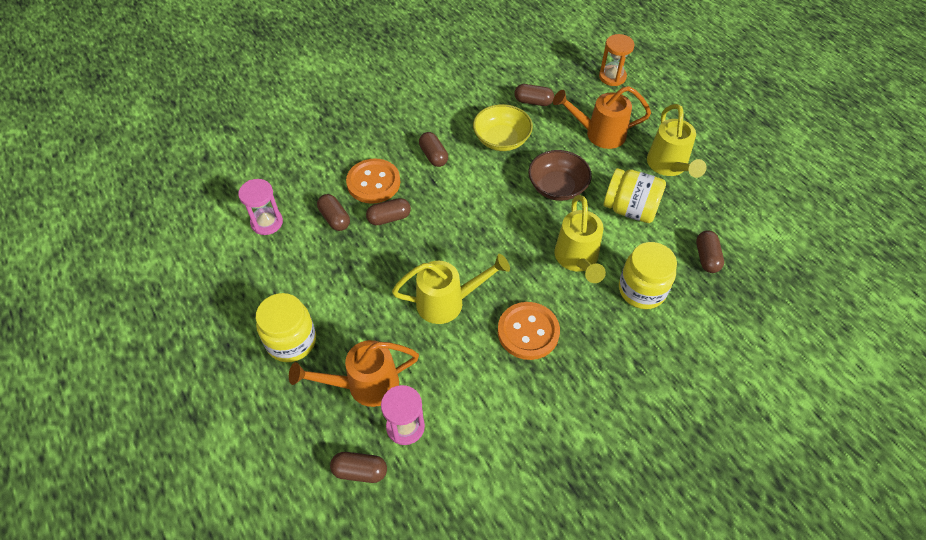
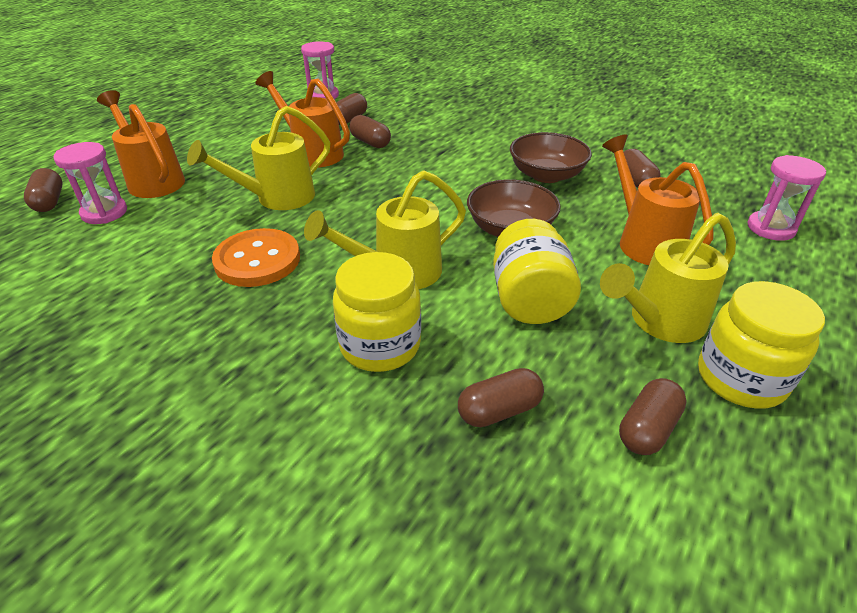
camera: 65 degrees right, 15 degrees down
(291, 341) = (195, 136): yellow jar -> yellow jar (740, 379)
(373, 182) = (410, 125): orange button -> none
(383, 261) = (312, 152): none -> orange watering can
(433, 156) = (477, 144): brown capsule -> brown capsule (647, 429)
(447, 302) = (277, 198): yellow watering can -> yellow watering can turned 90 degrees clockwise
(501, 139) = (546, 175): yellow bowl -> brown bowl
(612, 77) = (770, 228): orange hourglass -> pink hourglass

